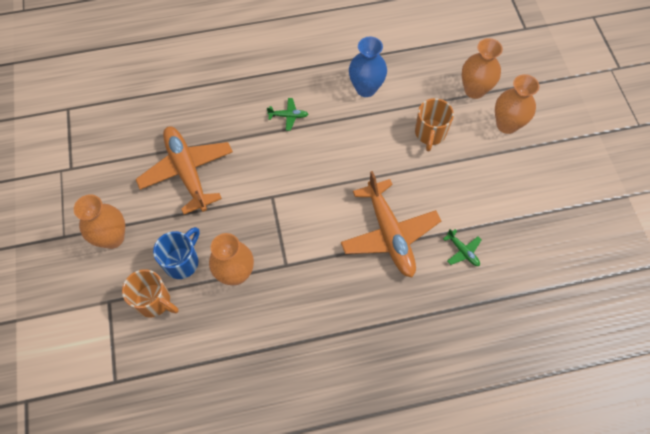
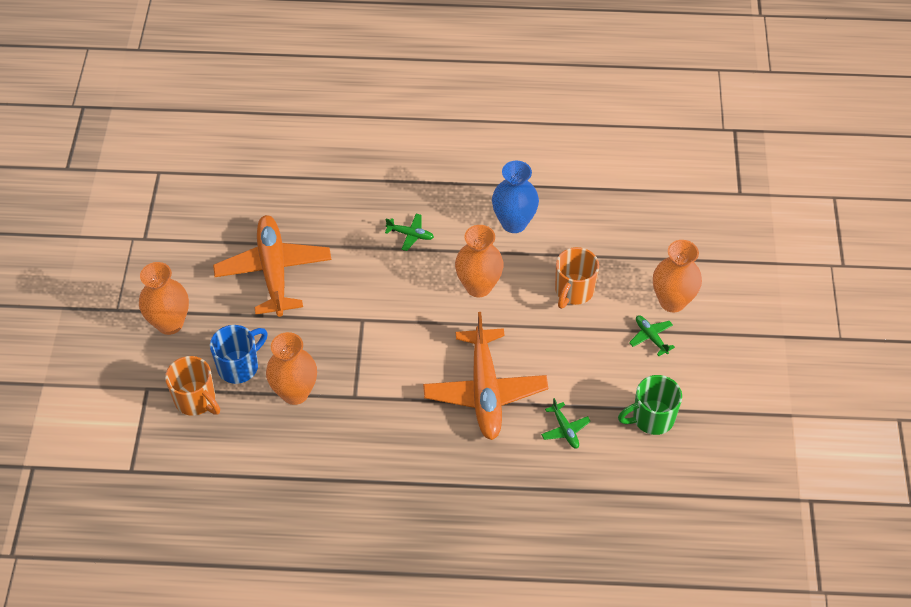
camera: 15 degrees right, 10 degrees down
(474, 90) = (647, 253): orange vase -> orange vase (478, 286)
(501, 157) = (651, 337): none -> green plane
(525, 225) = (651, 418): none -> green mug

